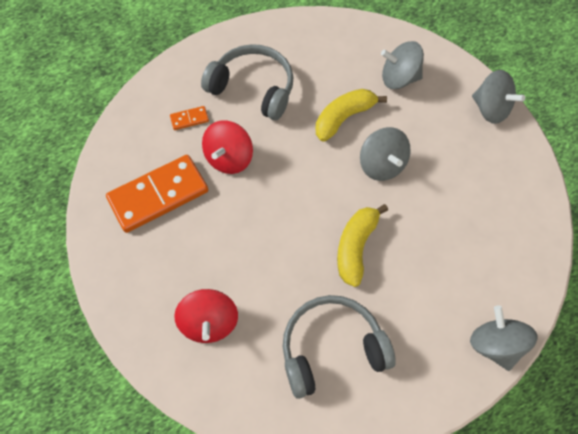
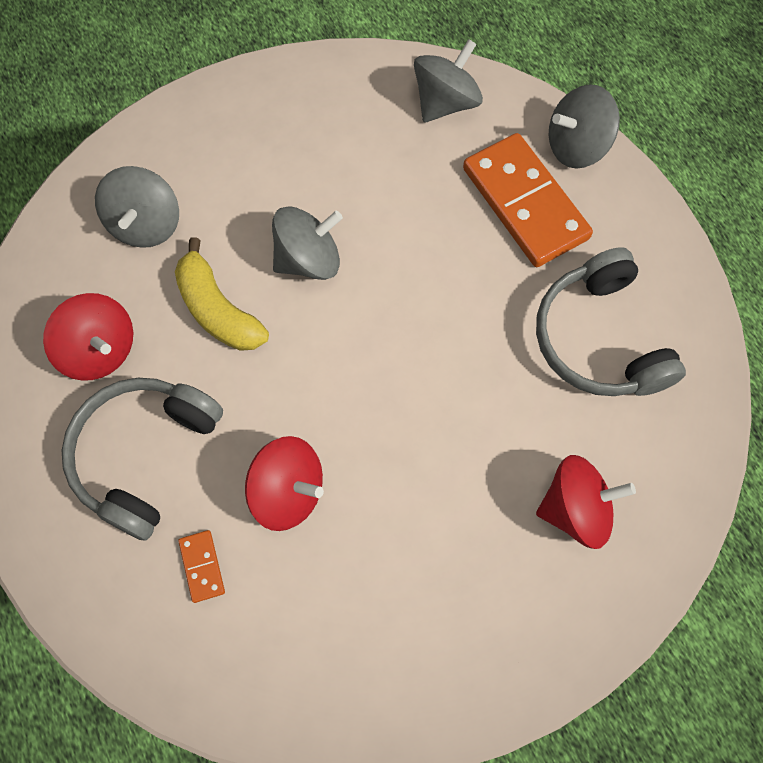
camera: 90 degrees left, 5 degrees up
(158, 195) = (358, 609): orange domino -> orange domino (525, 203)
(316, 63) = (99, 350): none -> red spinning top
(355, 247) = (447, 302): yellow banana -> none
(490, 109) = (216, 107): grey spinning top -> grey spinning top (445, 102)

